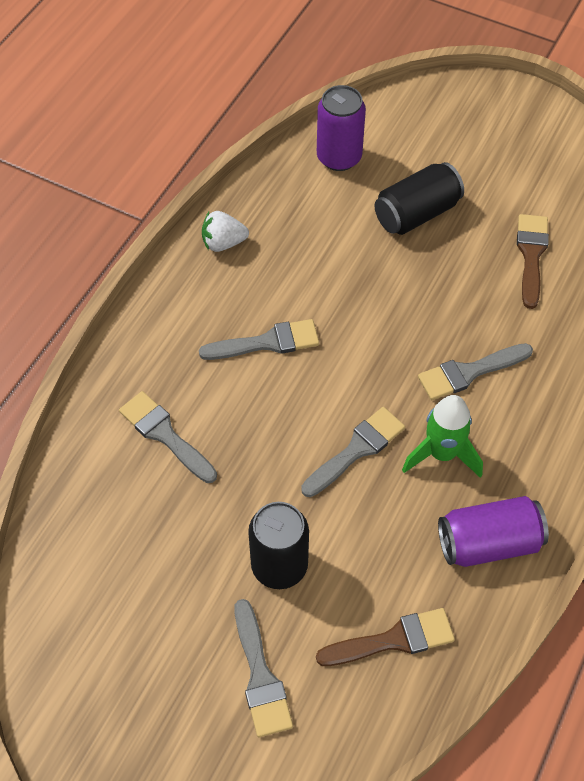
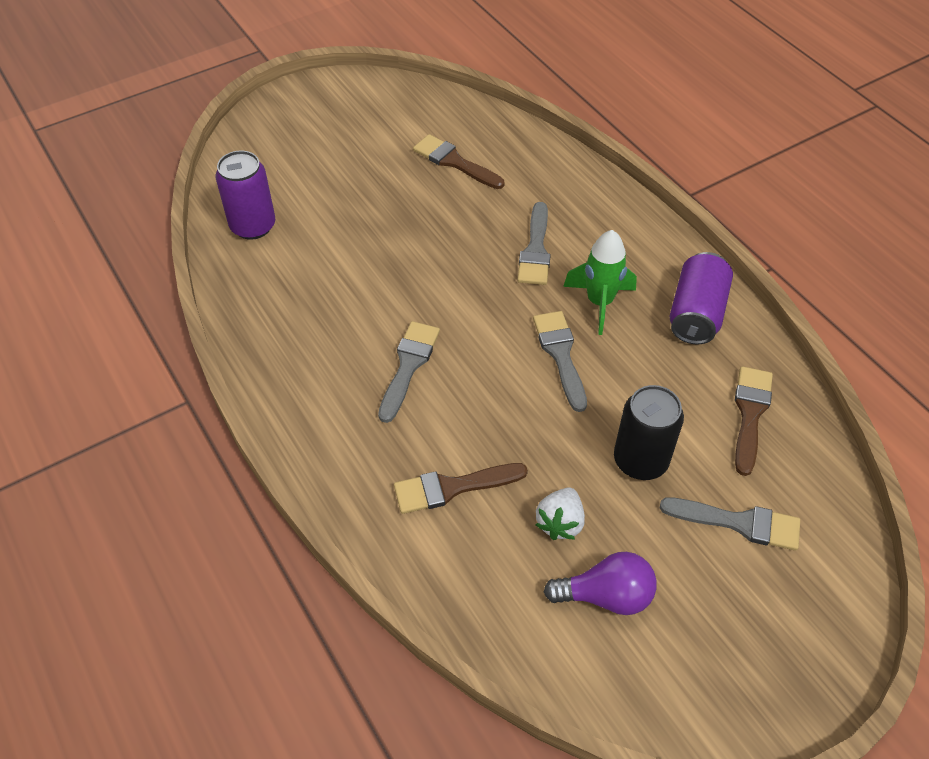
camera: 60 degrees left, 5 degrees down
(126, 596) = (606, 596): none -> purple light bulb
(165, 435) = (452, 487): grey brush -> brown brush
(223, 243) = (274, 348): white strawberry -> white strawberry (560, 523)
(416, 213) = (357, 206): black can -> none

